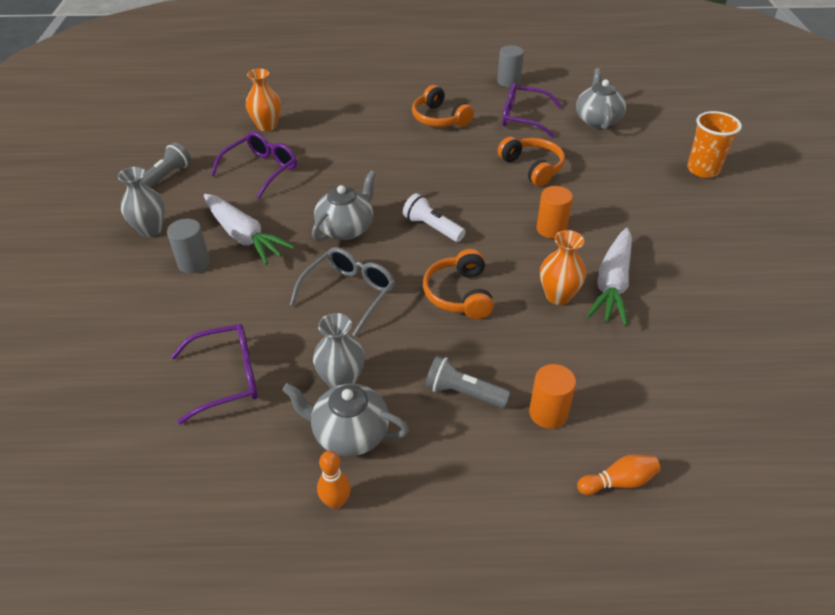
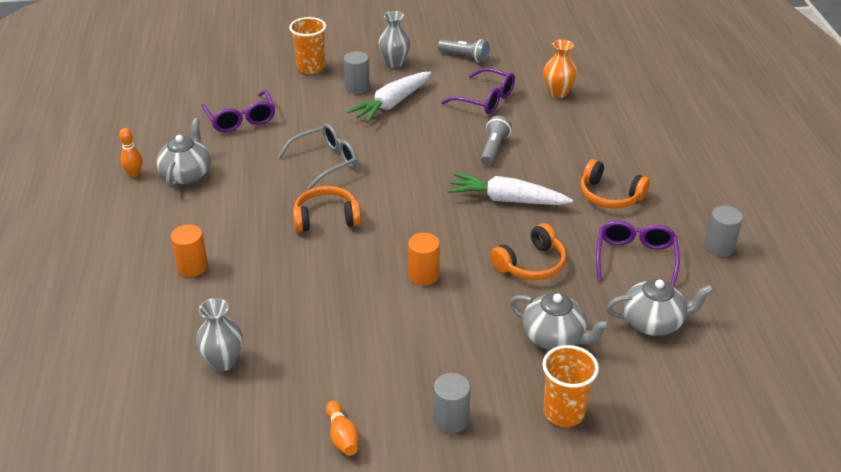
camera: 85 degrees right, 5 degrees down
(122, 305) = (311, 67): none -> orange cup
(341, 381) = (234, 166): grey vase -> grey vase (223, 361)
(346, 228) = (408, 152): grey teapot -> grey teapot (554, 337)
(349, 293) = (326, 162): grey glasses -> grey glasses turned 60 degrees counterclockwise
(432, 227) = (416, 199): white flashlight -> none
(439, 118) = (610, 196): orange headphones -> orange headphones turned 105 degrees counterclockwise
(463, 393) = (217, 223): grey flashlight -> grey flashlight (494, 149)
(558, 296) = (325, 277): orange vase -> none
(612, 284) = (343, 313): white carrot -> white carrot (507, 200)
(618, 482) = (124, 301): orange bowling pin -> orange bowling pin (342, 436)
(729, 225) = (451, 419): none -> grey cylinder

